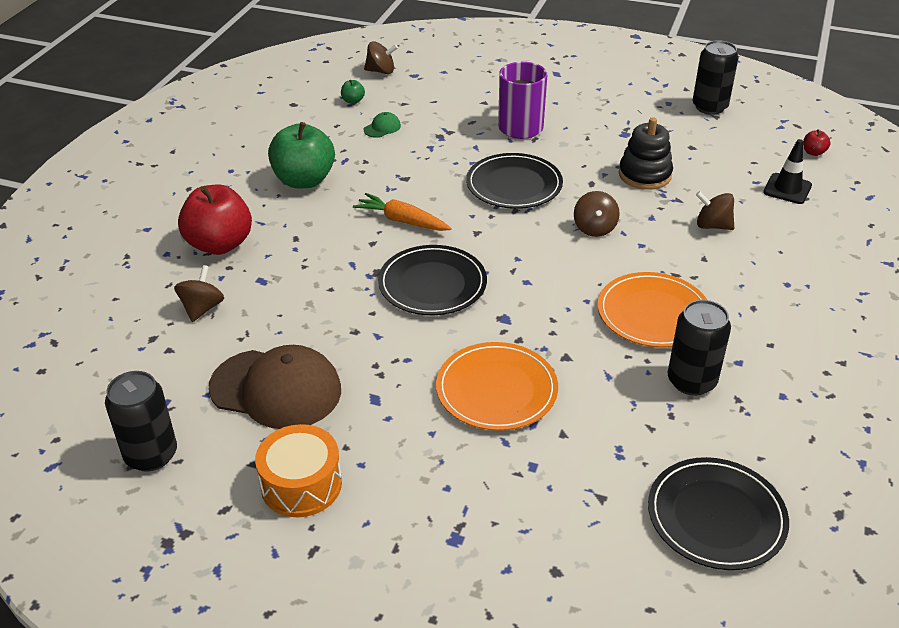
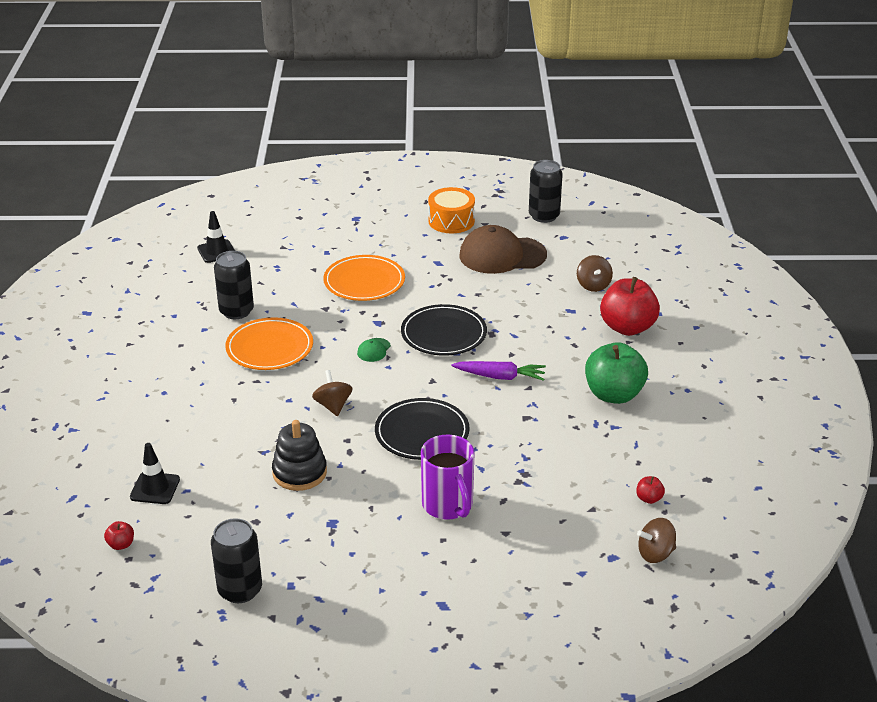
camera: 160 degrees right, 5 degrees down
(353, 101) = (649, 499): green apple -> red apple
(382, 128) = (590, 469): green cap -> green cap (374, 350)
(402, 221) = (500, 377): orange carrot -> purple carrot
(712, 226) = (228, 431): brown spinning top -> none
(716, 516) = (217, 251): black plate -> black traffic cone

